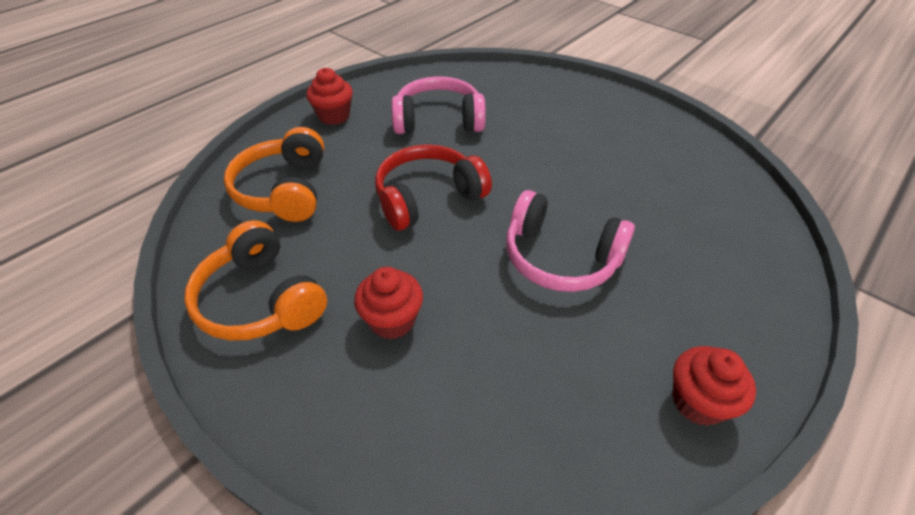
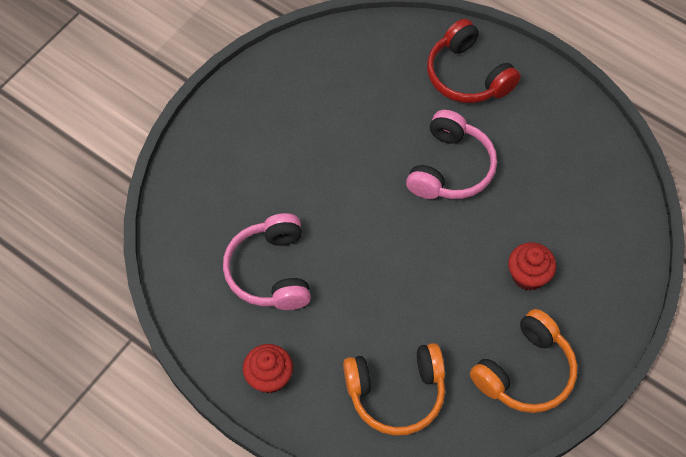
camera: 95 degrees left, 15 degrees up
(428, 197) = (392, 268): red headphones -> red headphones (467, 75)
(698, 401) = (556, 102): red cupcake -> none

